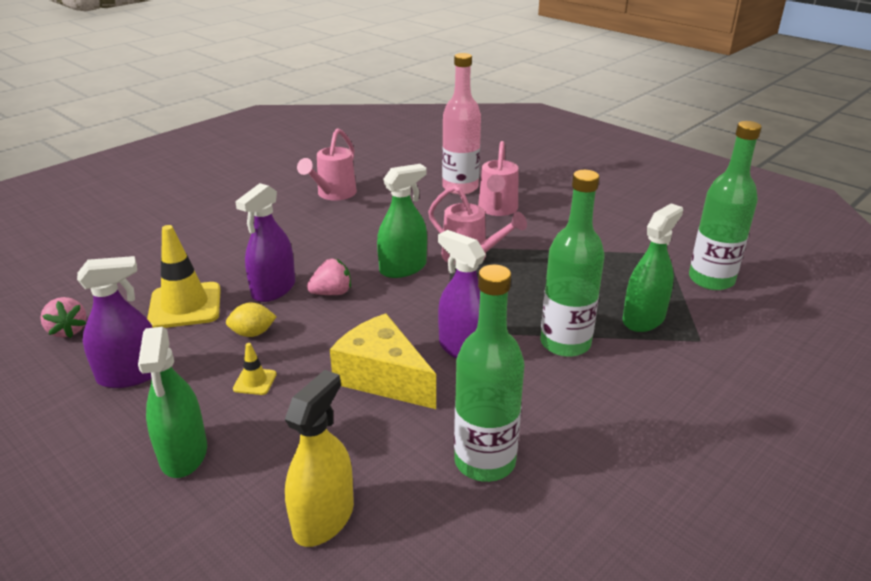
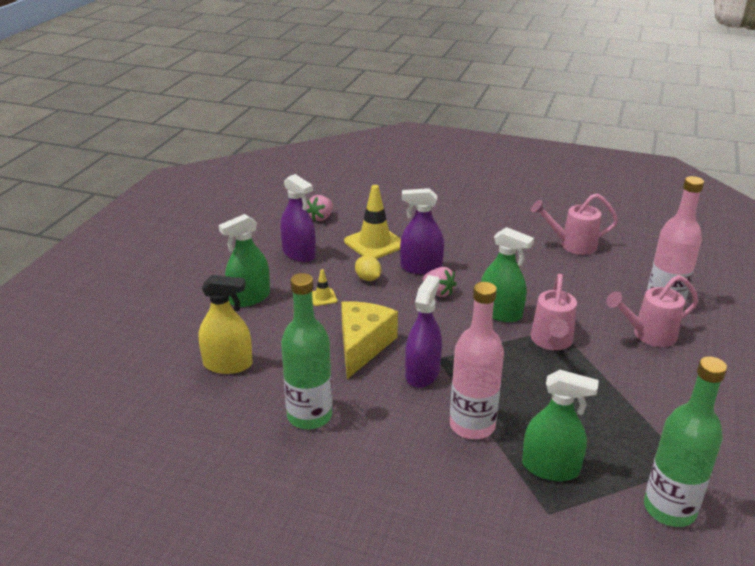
camera: 65 degrees right, 0 degrees up
(565, 343) = (472, 425): green bottle -> pink bottle

